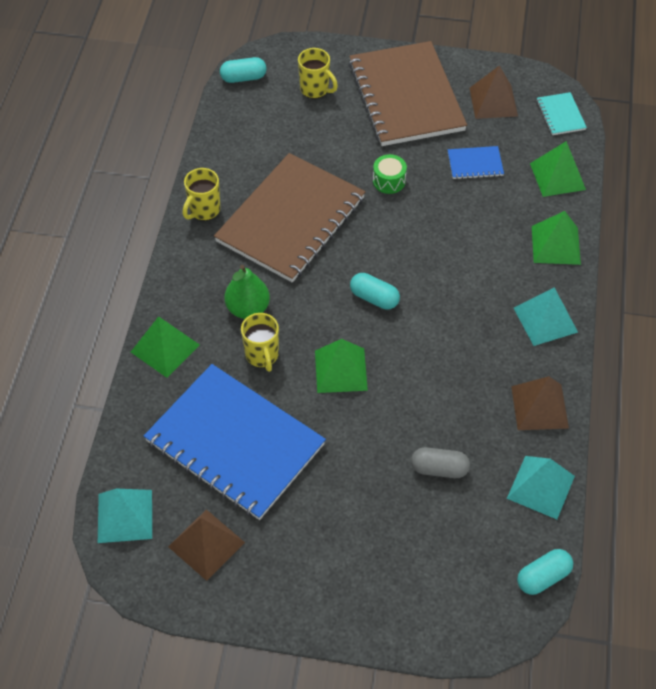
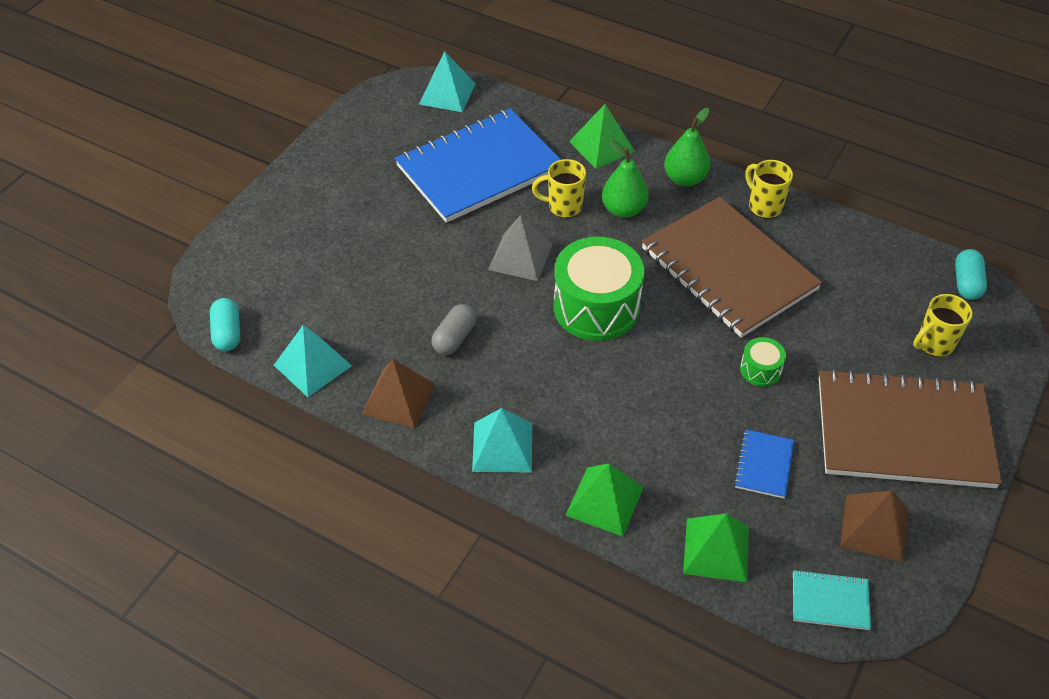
camera: 110 degrees right, 5 degrees down
(189, 273) = (685, 179): none -> green pear
(206, 544) = (395, 132): brown pyramid -> none
(340, 370) = (520, 257): green pyramid -> grey pyramid
(374, 298) = (596, 307): turquoise capsule -> green drum
(439, 469) = (376, 295): grey capsule -> grey capsule (454, 338)

